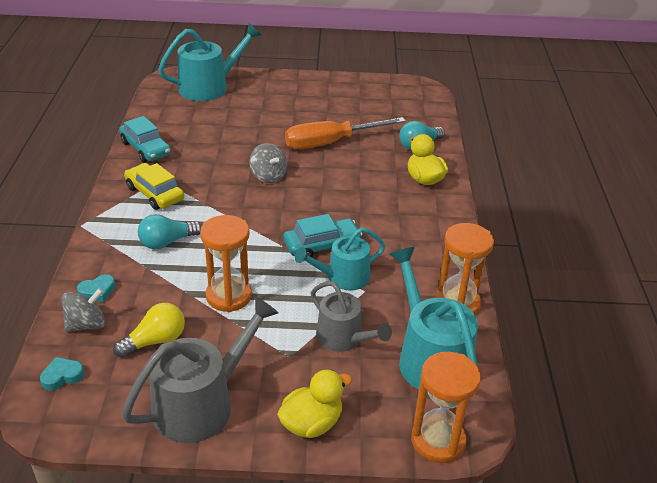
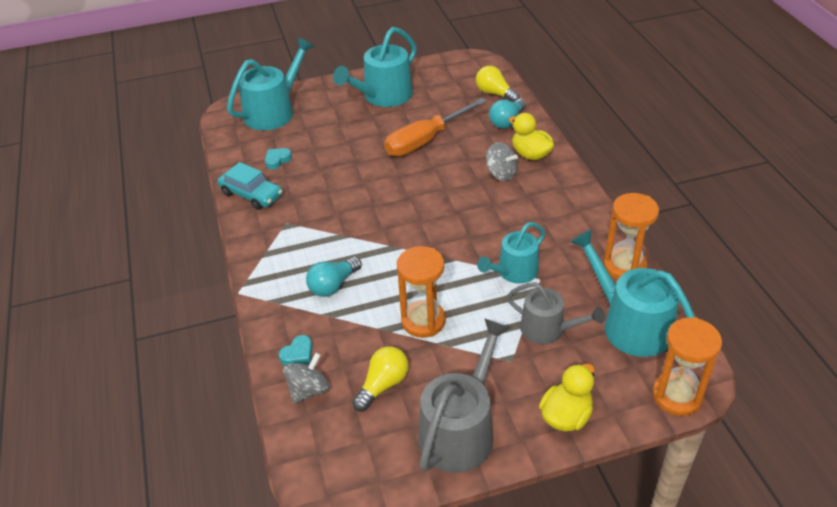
camera: 15 degrees left, 5 degrees up
(62, 376) = (318, 447): turquoise heart -> turquoise heart (277, 160)
(155, 193) = (290, 239): yellow car -> none
(268, 176) = (388, 191): grey spinning top -> grey spinning top (501, 174)
(315, 97) = (383, 96): none -> turquoise watering can
(322, 245) = (477, 246): turquoise car -> none
(422, 119) = (495, 93): none -> yellow light bulb

